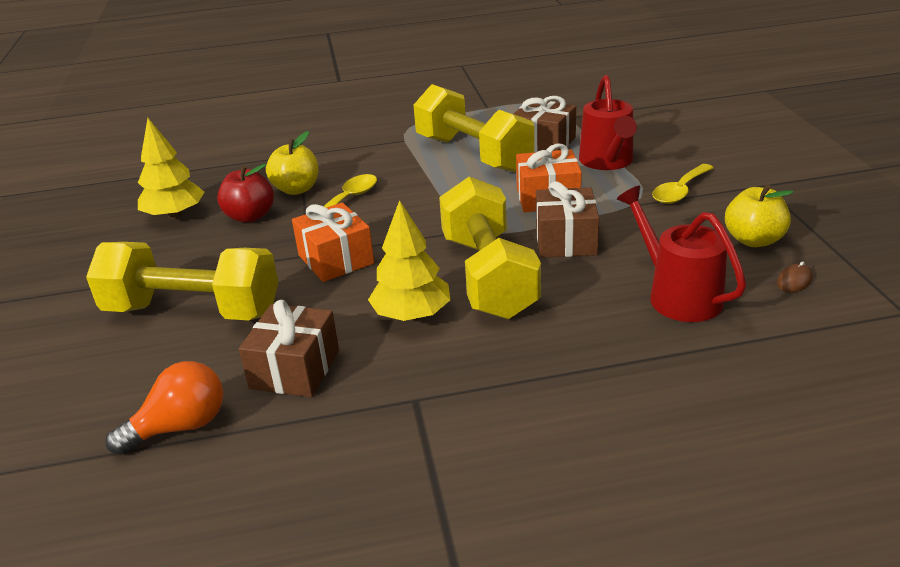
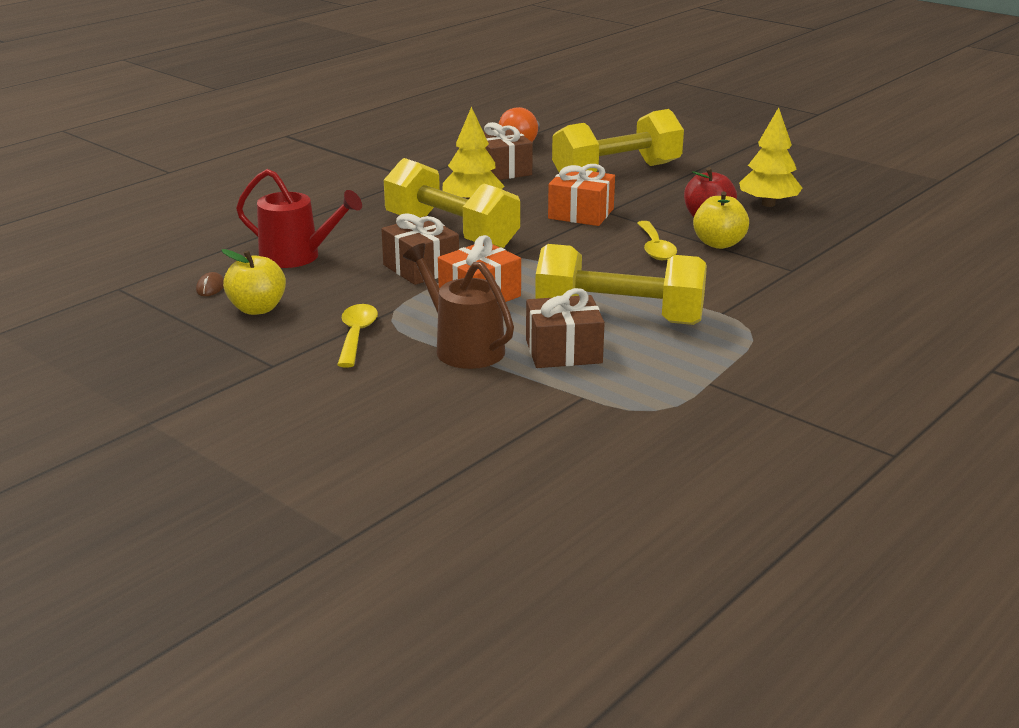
camera: 140 degrees right, 5 degrees down
(607, 161) = (463, 348): red watering can -> brown watering can

